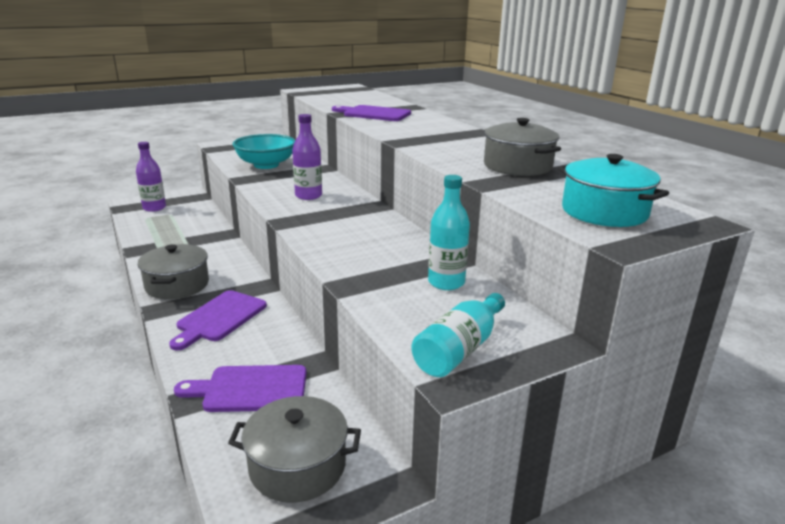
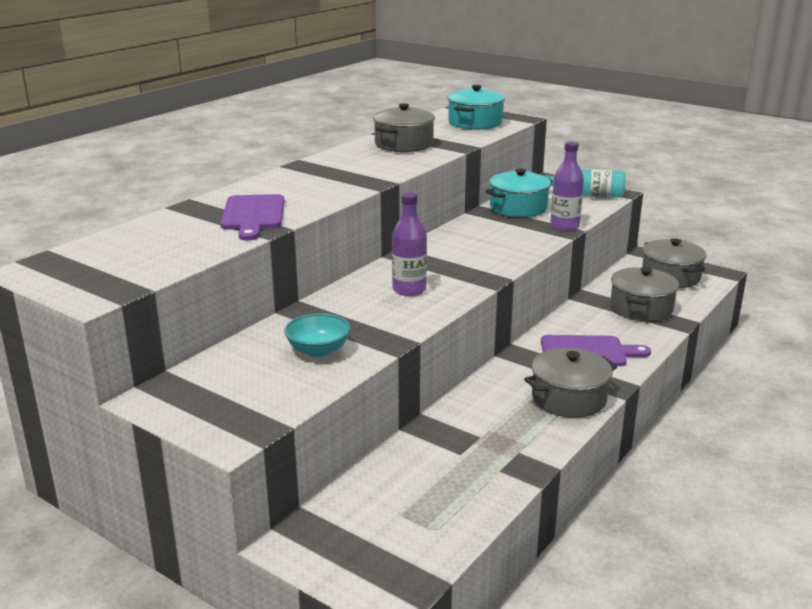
camera: 115 degrees left, 0 degrees up
(154, 208) = (388, 546): purple bottle -> purple bottle (564, 226)
(250, 389) = (641, 308): purple cutting board -> grey pot
(266, 165) = (318, 350): turquoise bowl -> turquoise bowl, size x0.65
(446, 282) = (518, 208): turquoise bottle -> turquoise pot

